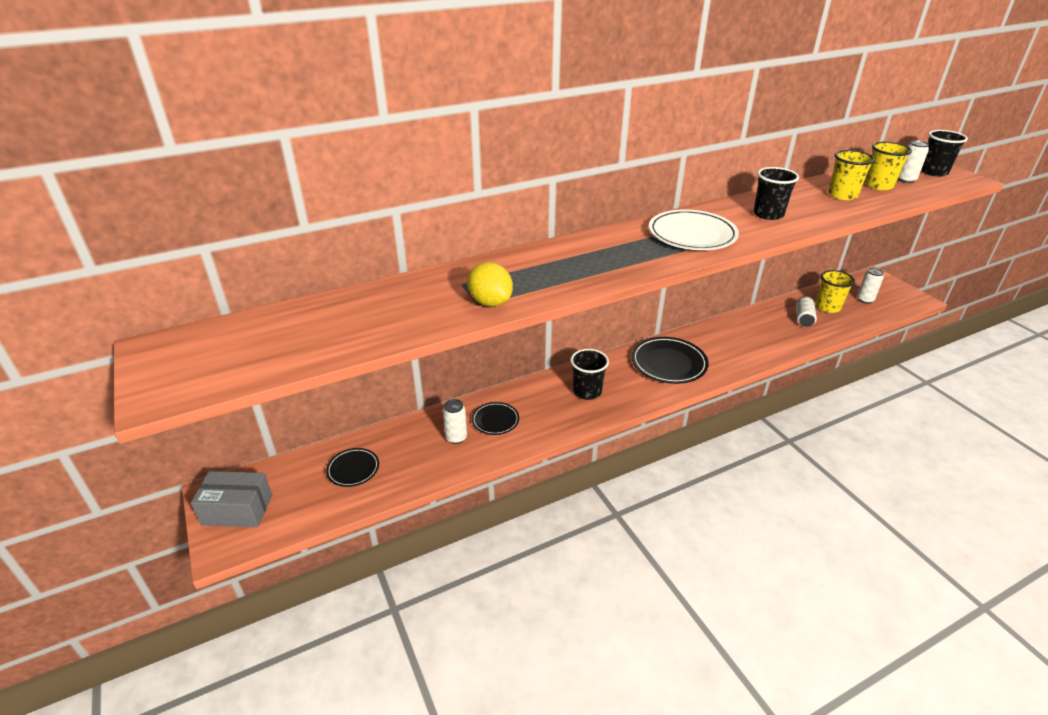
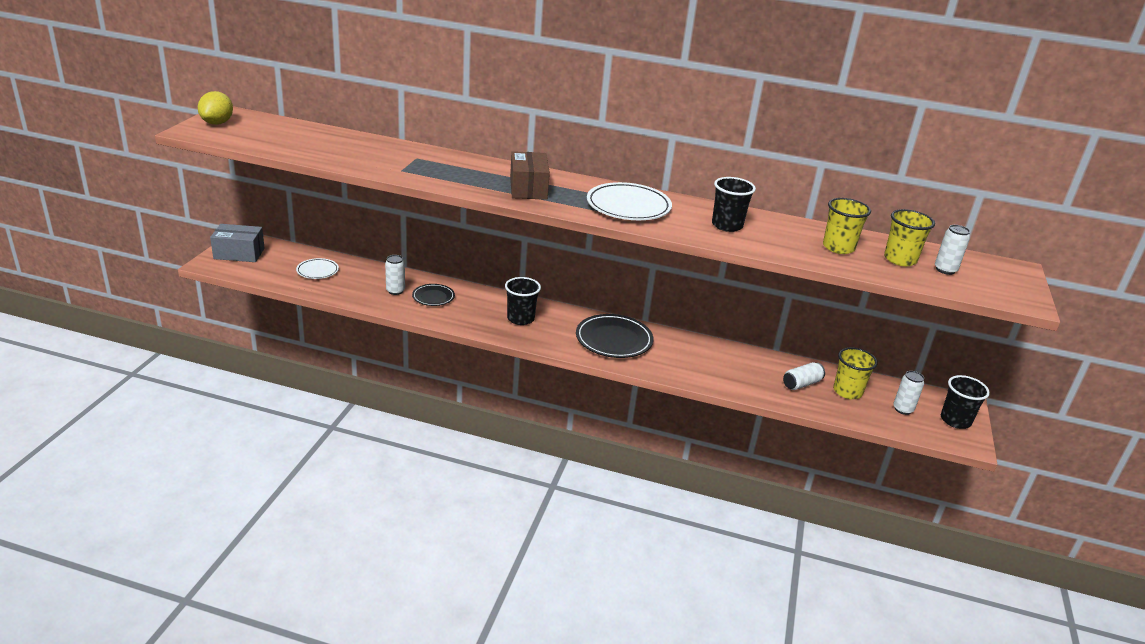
camera: 40 degrees right, 5 degrees down
(237, 510) = (239, 253): grey box -> grey box turned 45 degrees counterclockwise
(353, 469) = (317, 271): black plate -> white plate
(490, 302) = (410, 172): yellow lemon -> yellow lemon (217, 123)
(604, 260) = (528, 188): none -> brown box
(933, 172) = (1000, 280): black cup -> black cup (955, 420)

